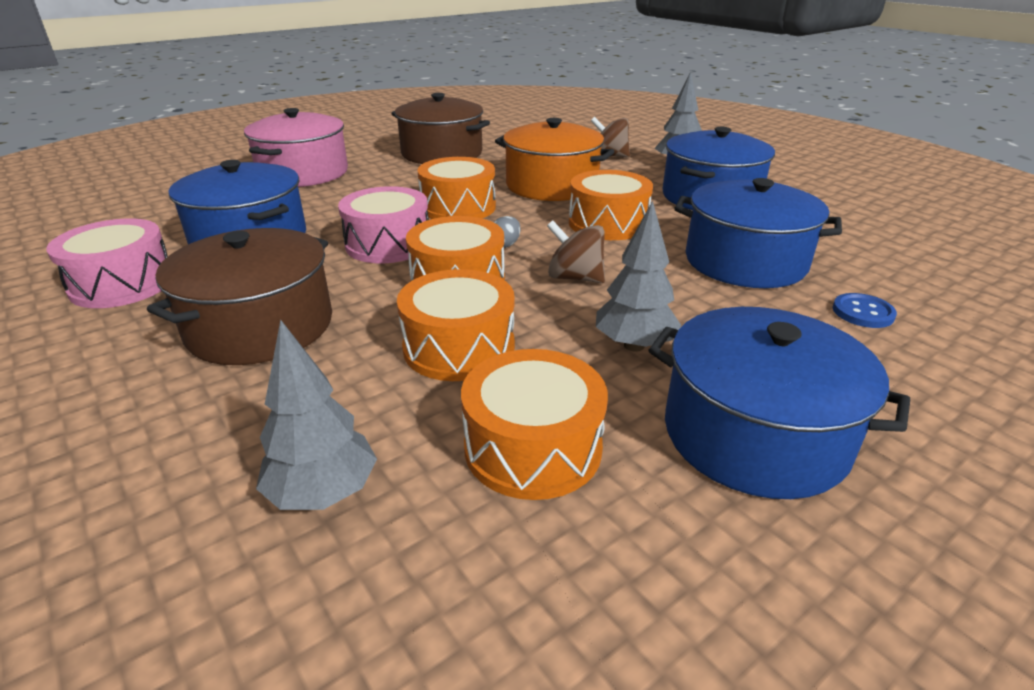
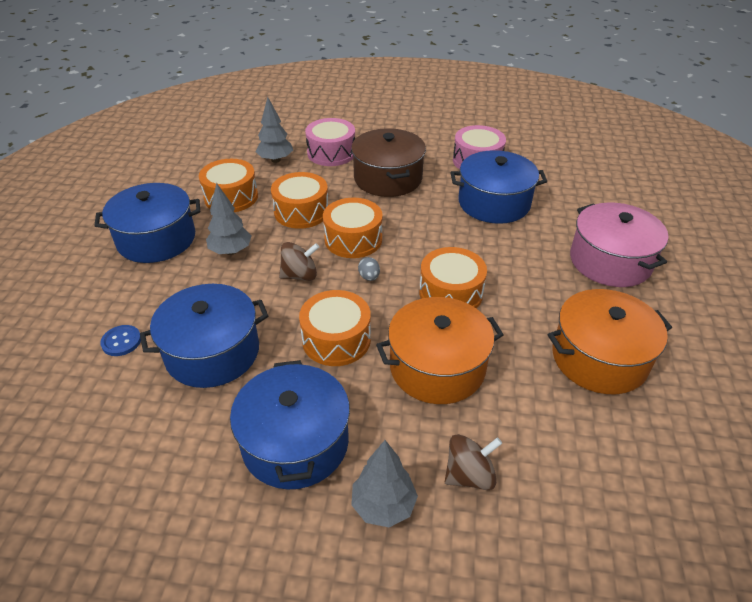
camera: 135 degrees right, 10 degrees up
(388, 244) = (427, 240): pink drum -> pink drum (331, 153)
(442, 153) = (599, 358): brown pot -> orange pot

